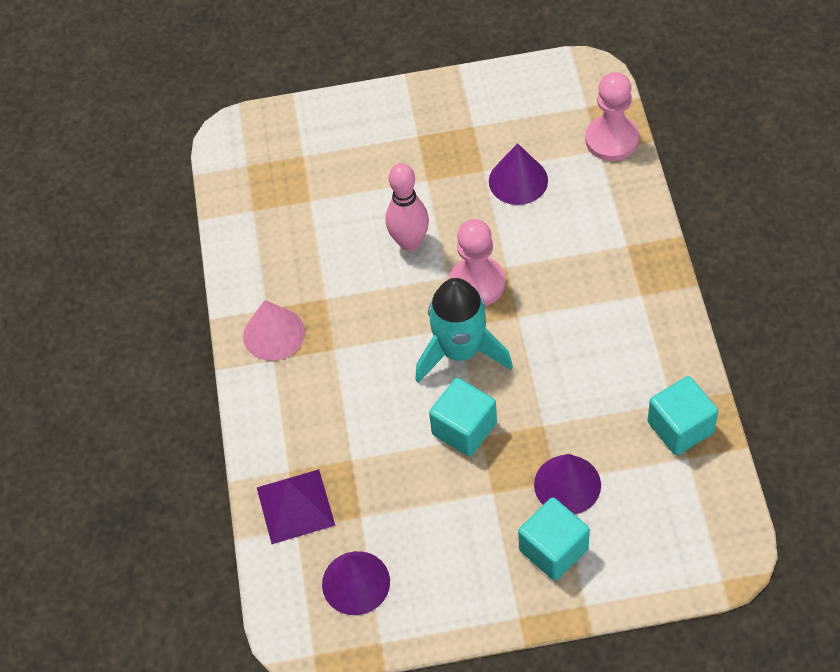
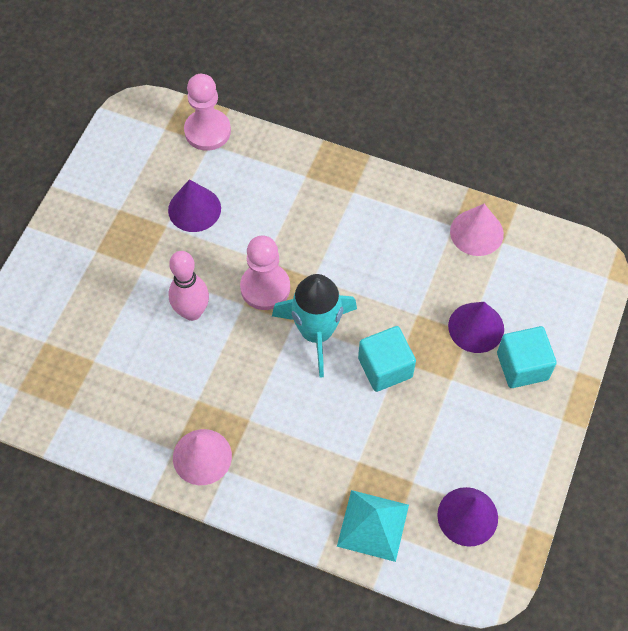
camera: 65 degrees left, 5 degrees up
(295, 506) = (373, 525): purple pyramid -> turquoise pyramid
(680, 427) = (476, 232): turquoise cube -> pink cone

